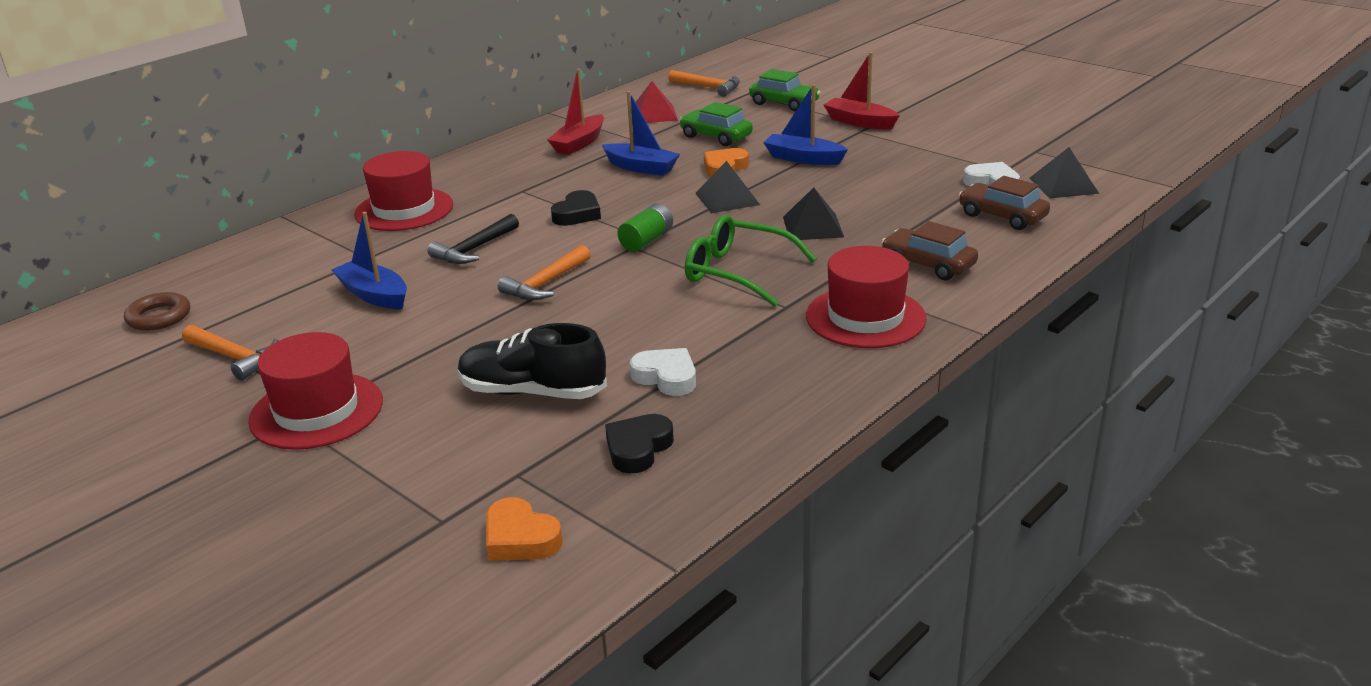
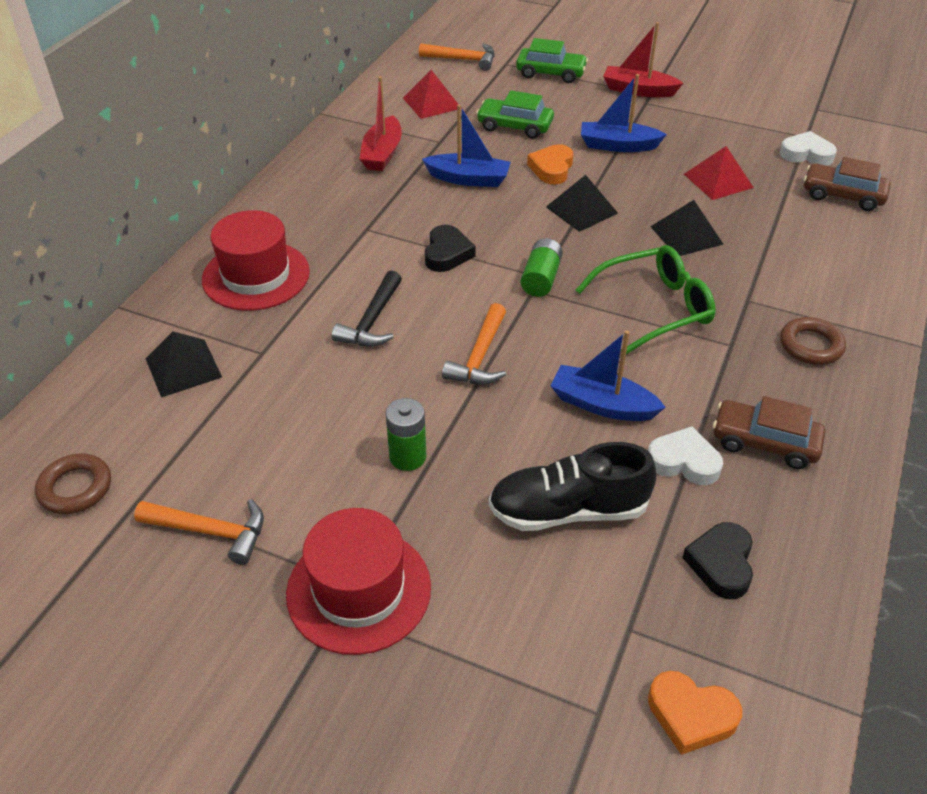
camera: 20 degrees left, 15 degrees up
(374, 295) = (307, 406): blue boat -> blue boat (602, 404)
(427, 337) = (407, 457): none -> green battery
(736, 272) = (656, 307): green glasses -> green glasses turned 150 degrees clockwise
(865, 317) = (811, 345): red hat -> brown ring
(881, 192) = (718, 181): none -> red pyramid
(928, 264) = (820, 267): brown car -> brown car (764, 442)
(1063, 185) = (868, 149): black pyramid -> black pyramid (183, 367)

